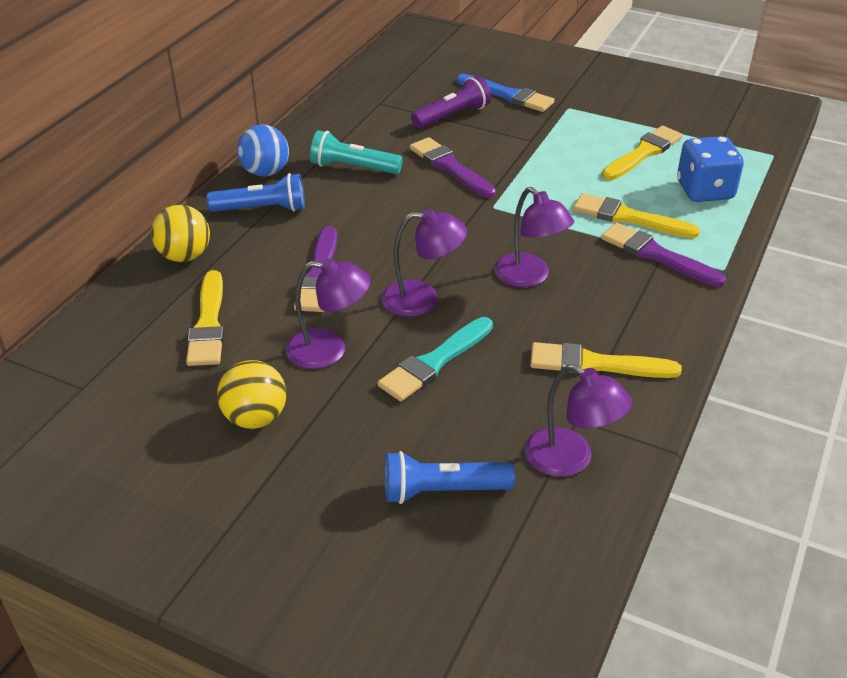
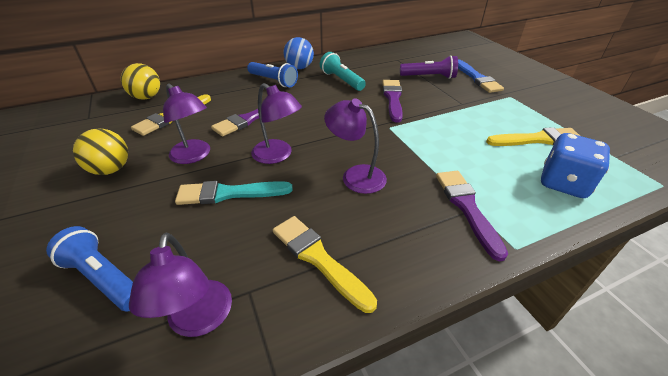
camera: 40 degrees right, 0 degrees up
(185, 256) = (212, 86): yellow ball -> yellow ball (147, 97)
(529, 277) = (355, 175): purple lamp -> purple lamp turned 120 degrees clockwise
(628, 218) = (475, 173): yellow brush -> none

